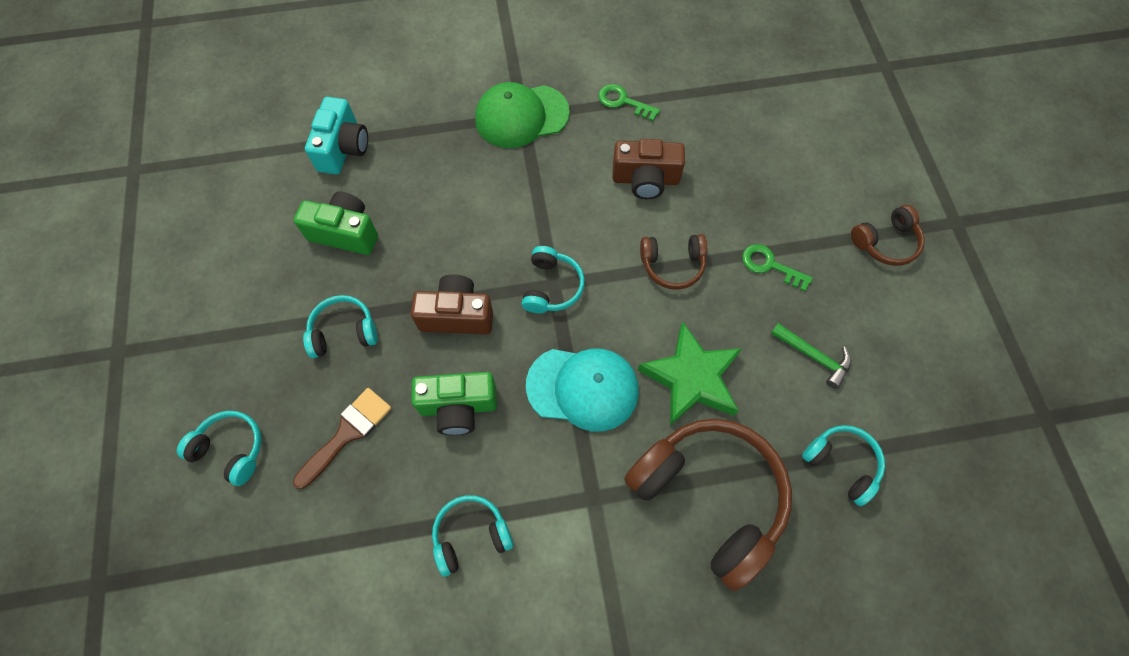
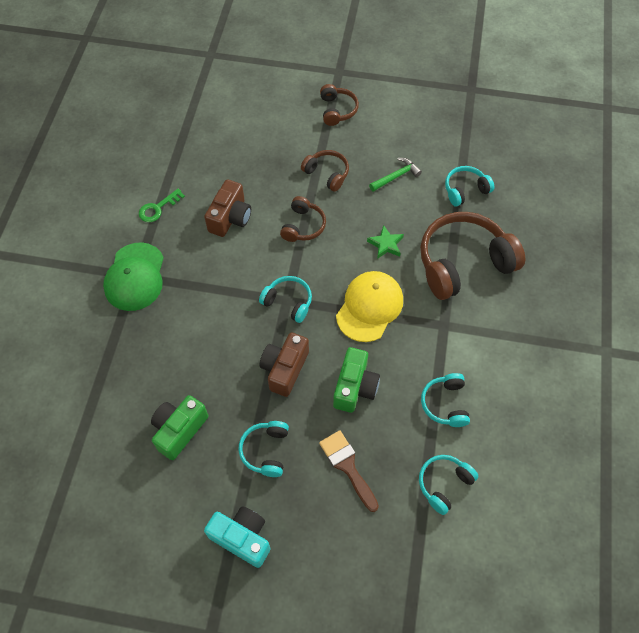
camera: 70 degrees left, 5 degrees down
(231, 449) = (330, 554): turquoise headphones -> turquoise headphones (444, 484)
(343, 148) = (97, 413): turquoise camera -> turquoise camera (242, 538)
(583, 388) = (369, 307): turquoise cap -> yellow cap
(691, 378) = (386, 244): green star -> green star, size x0.53
(770, 265) = (327, 174): green key -> brown headphones

